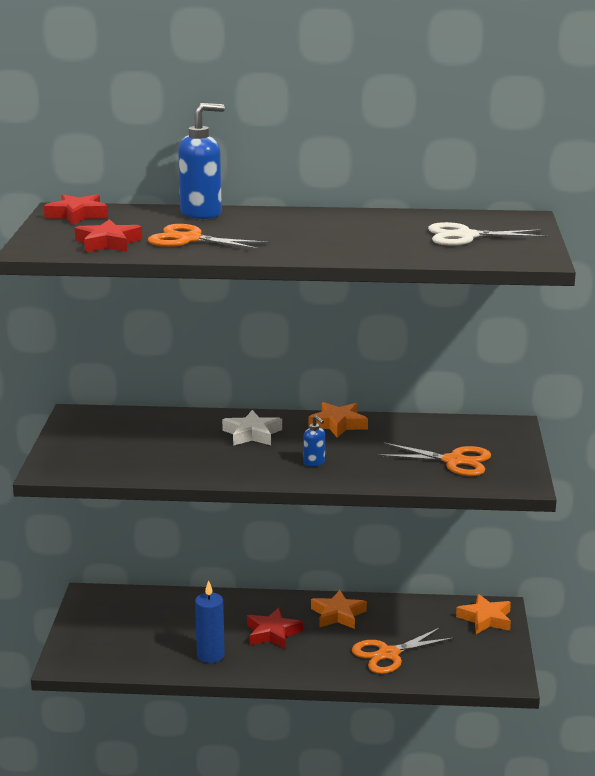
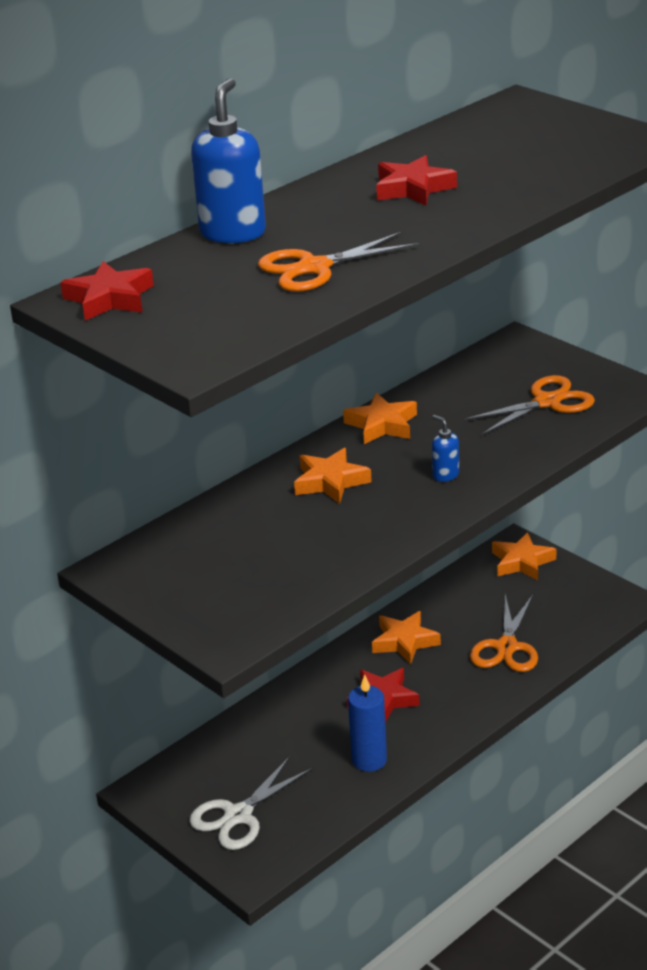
camera: 45 degrees left, 10 degrees up
(108, 243) = (249, 314): red star -> red star (413, 188)
(252, 434) = (330, 482): white star -> orange star
(314, 463) = (445, 475): blue soap dispenser -> blue soap dispenser turned 135 degrees counterclockwise
(466, 236) = (532, 143): white scissors -> white scissors (238, 815)

